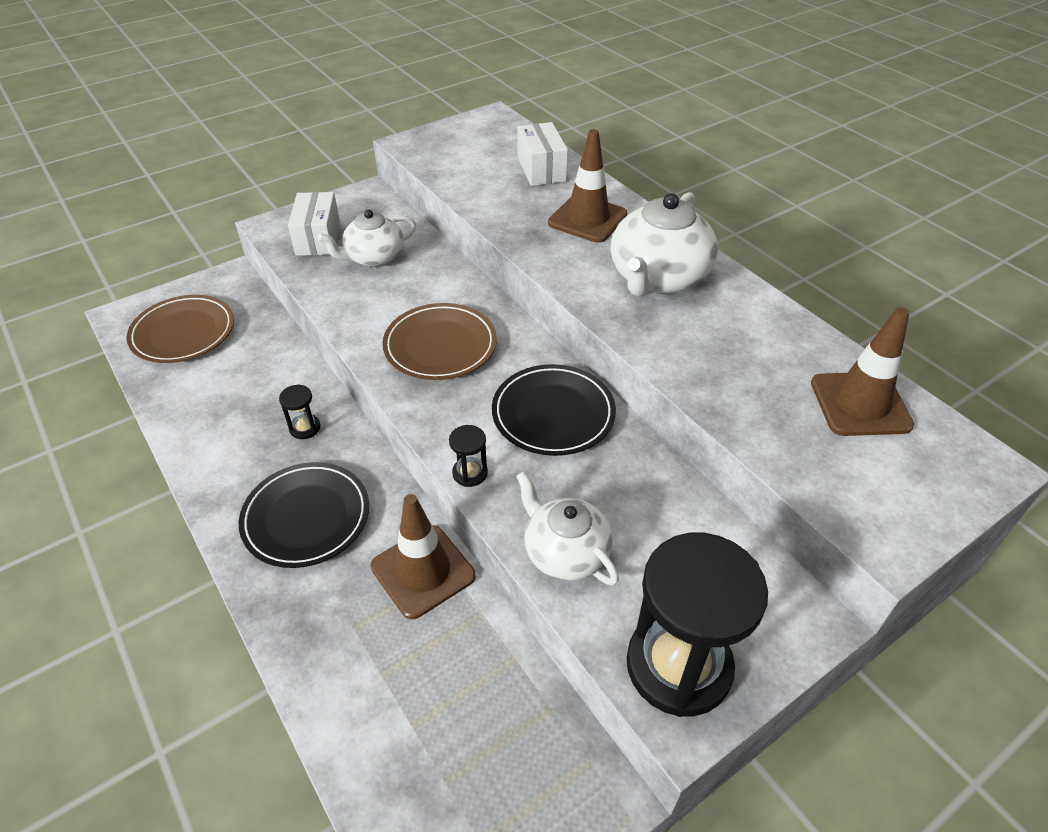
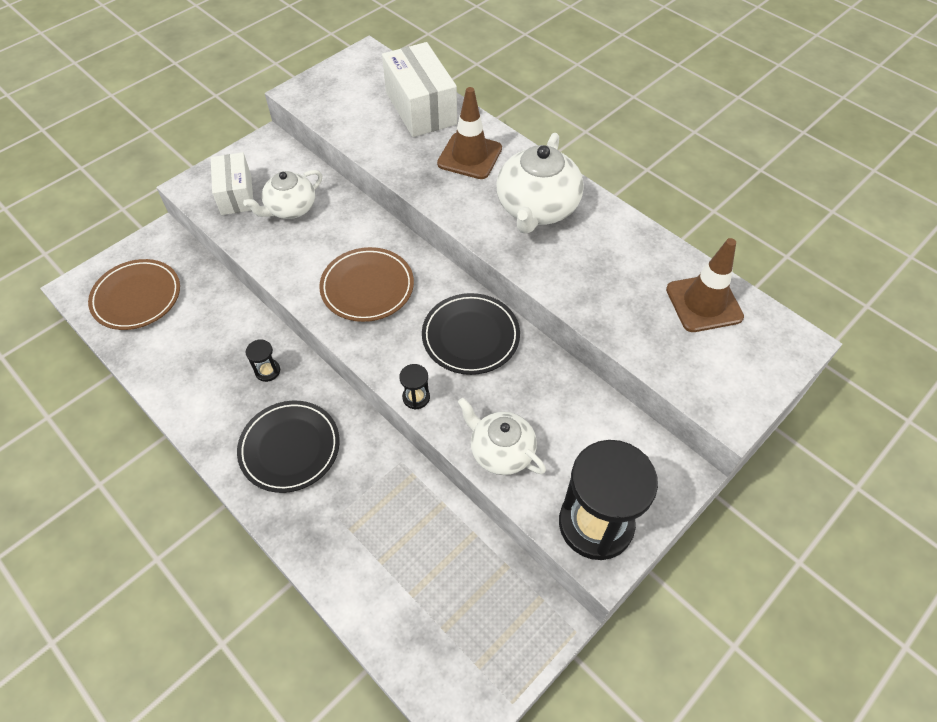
camera: 10 degrees left, 10 degrees up
(423, 571) = (392, 477): brown traffic cone -> none
(541, 169) = (421, 108): white box -> white box, size x1.51

